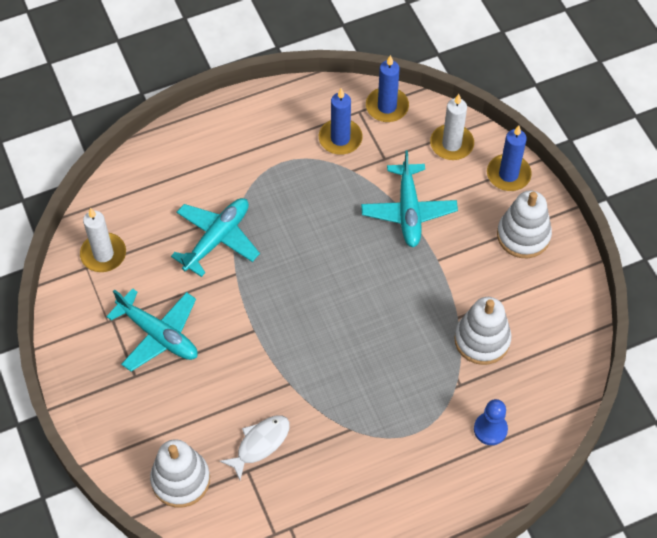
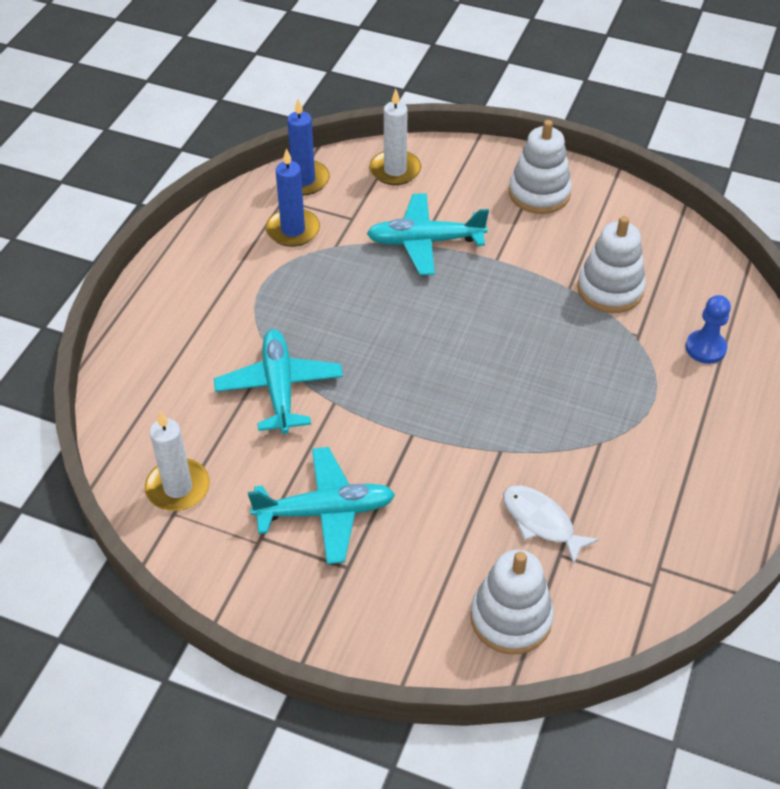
camera: 45 degrees left, 10 degrees down
(260, 444) = (541, 522): white fish -> white fish turned 45 degrees counterclockwise
(408, 211) = (425, 242): turquoise plane -> turquoise plane turned 135 degrees clockwise
(508, 174) = (469, 160): blue candle -> none

